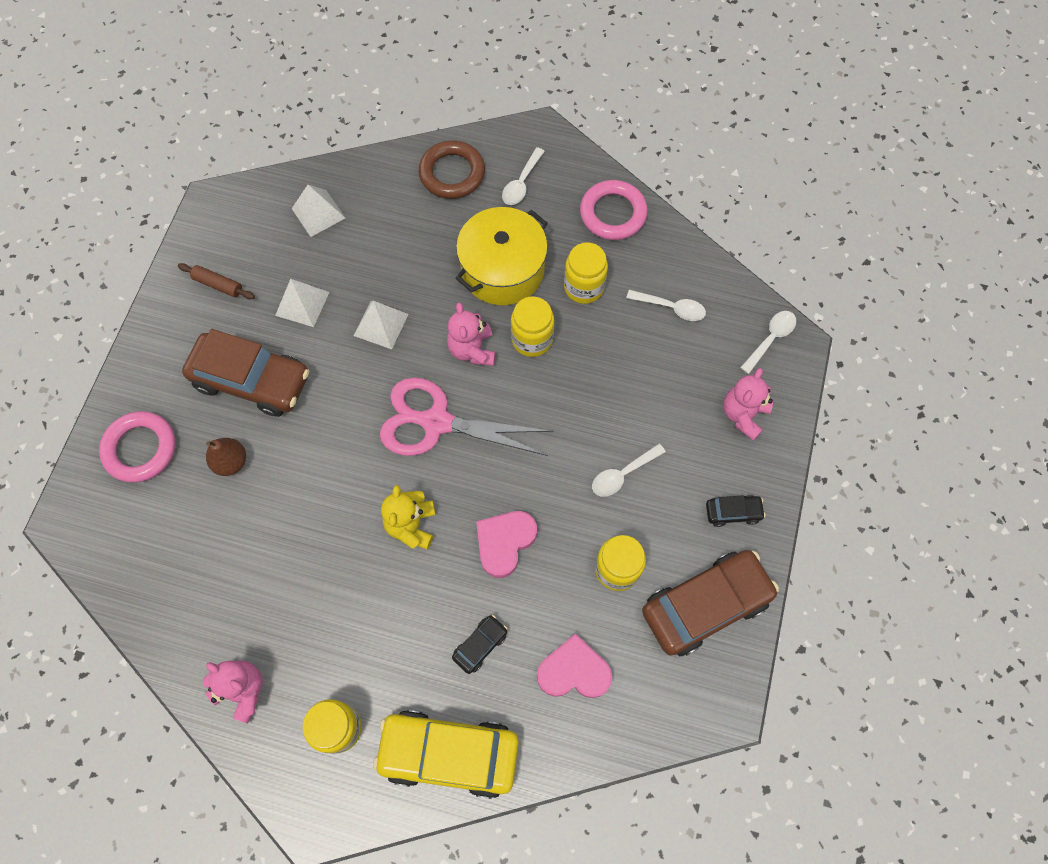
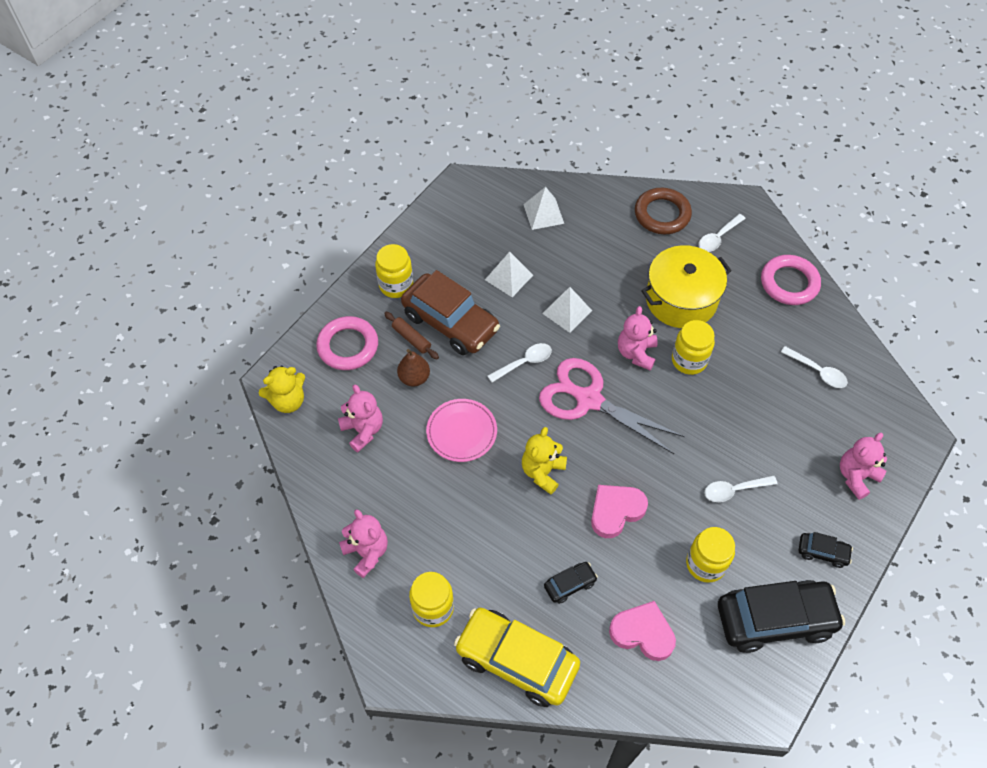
camera: 20 degrees right, 10 degrees down
(90, 540) = (288, 401): none -> yellow teddy bear
(191, 546) = (363, 430): none -> pink teddy bear
(218, 284) = (447, 244): brown rolling pin -> brown rolling pin (411, 338)
(306, 509) = (461, 432): none -> pink plate
(584, 287) = (746, 333): yellow jar -> yellow jar (396, 285)
(705, 605) = (774, 619): brown car -> black car
(770, 339) = (899, 423): white spoon -> white spoon (524, 362)

